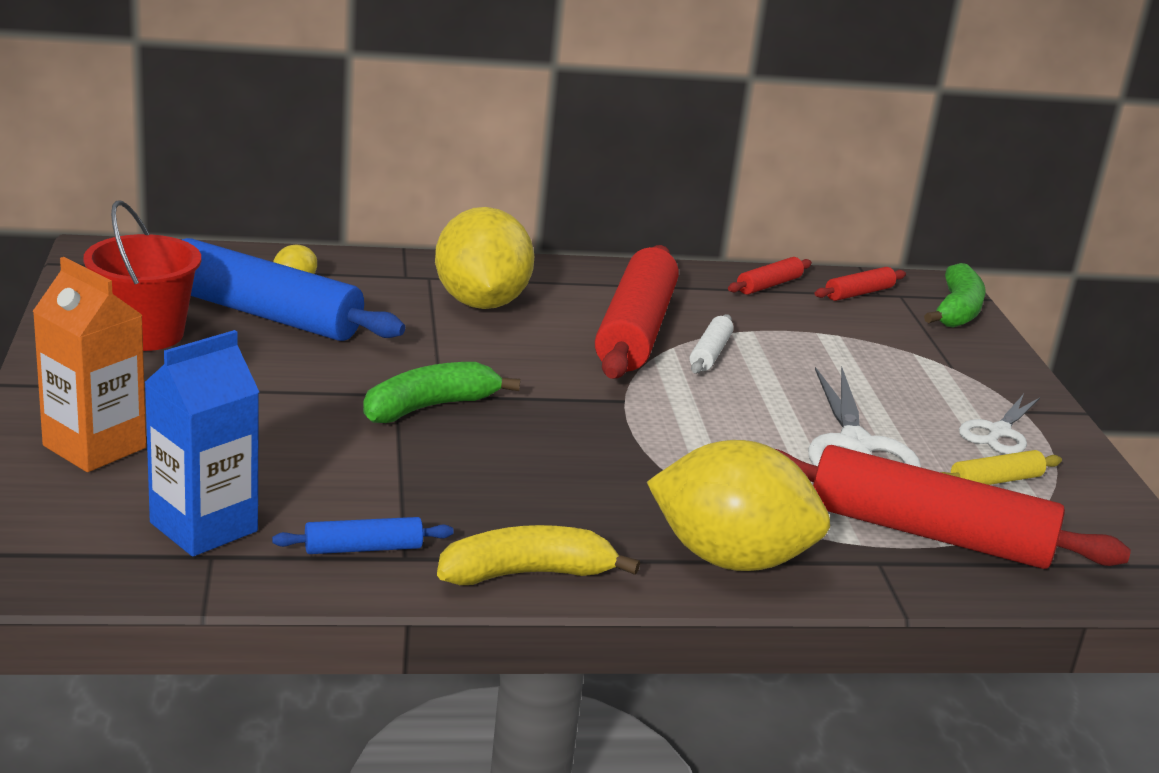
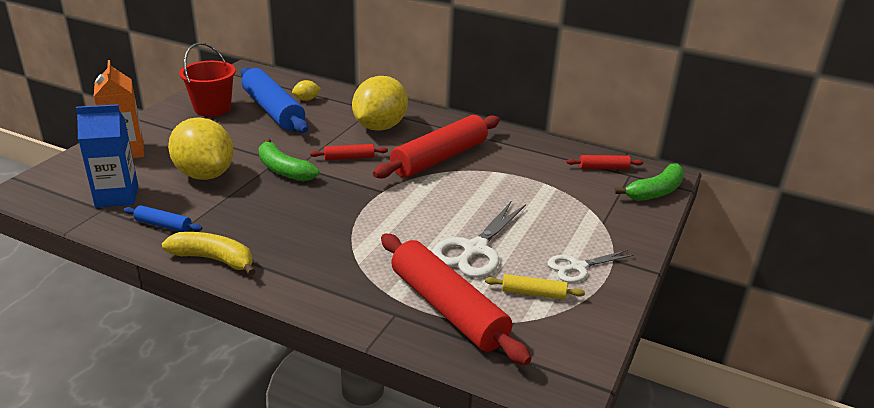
camera: 35 degrees right, 5 degrees up
(429, 407) = (283, 170): green banana -> green banana turned 135 degrees counterclockwise
(710, 353) = (464, 179): white rolling pin -> none
(730, 558) = (319, 285): yellow lemon -> yellow lemon (205, 174)
(769, 285) = (552, 151): red rolling pin -> red rolling pin (349, 157)

